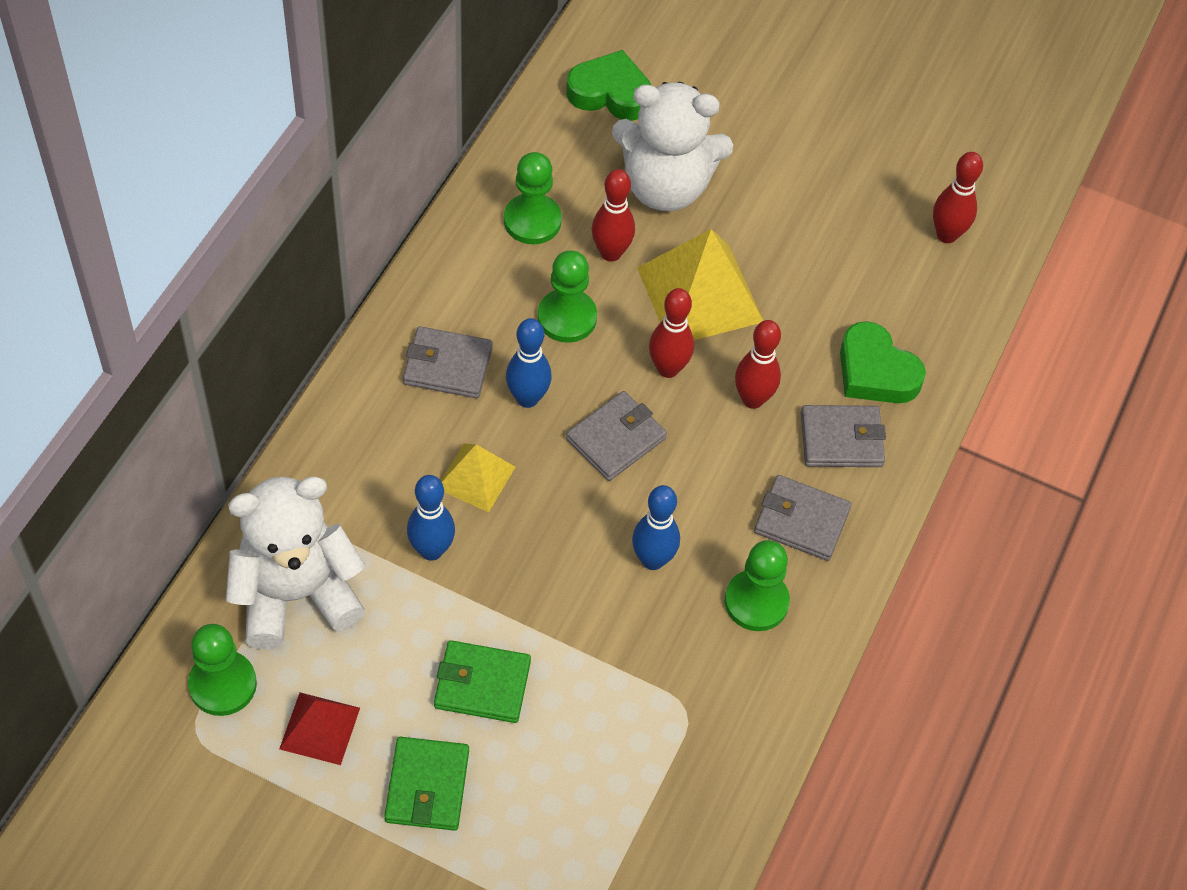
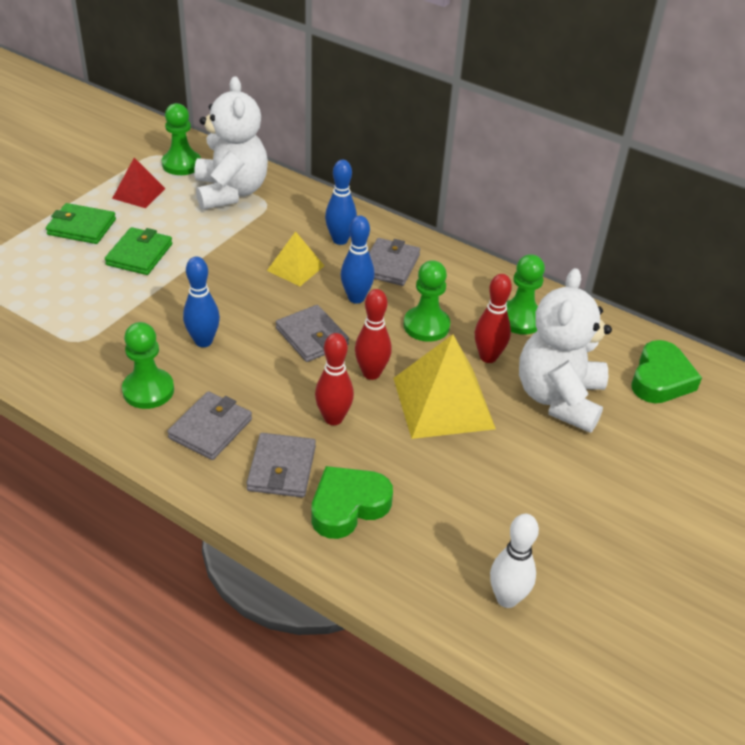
camera: 100 degrees right, 15 degrees down
(431, 550) = (244, 244): blue bowling pin -> blue bowling pin (340, 240)
(946, 235) = (507, 598): red bowling pin -> white bowling pin

